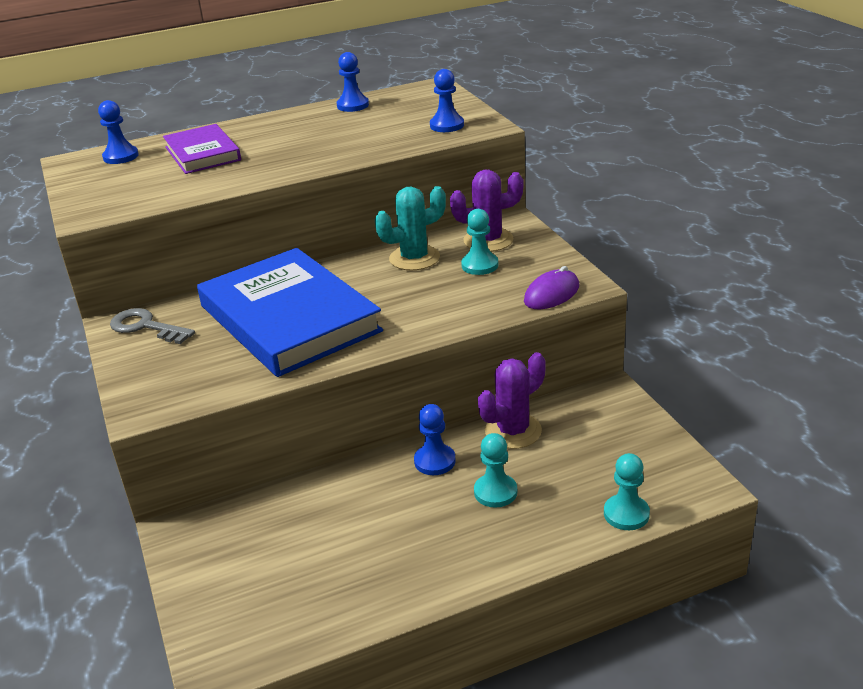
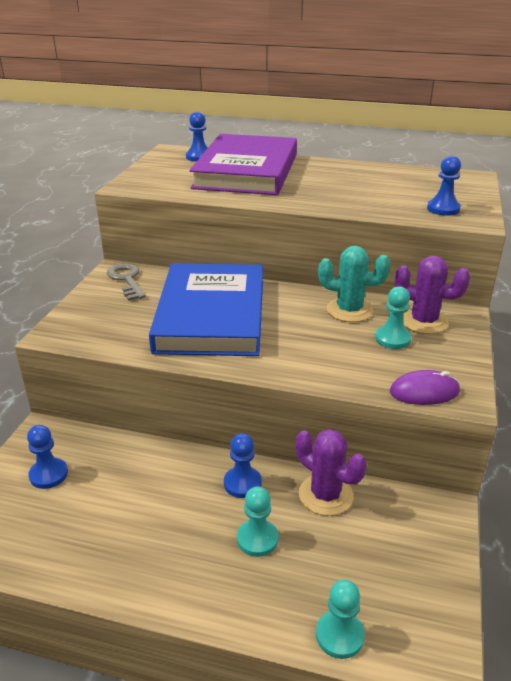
camera: 35 degrees right, 0 degrees up
(202, 154) = (246, 171): purple book -> purple book, size x1.85
(353, 105) = (391, 171): blue pawn -> blue pawn (48, 474)
(513, 431) = (325, 495): purple cactus -> purple cactus turned 45 degrees clockwise

